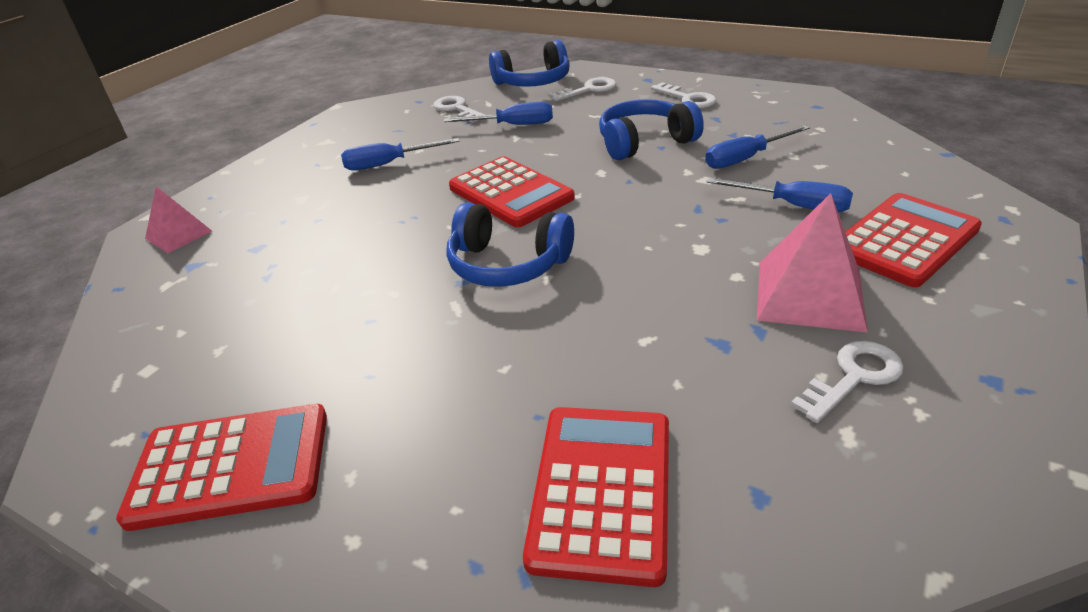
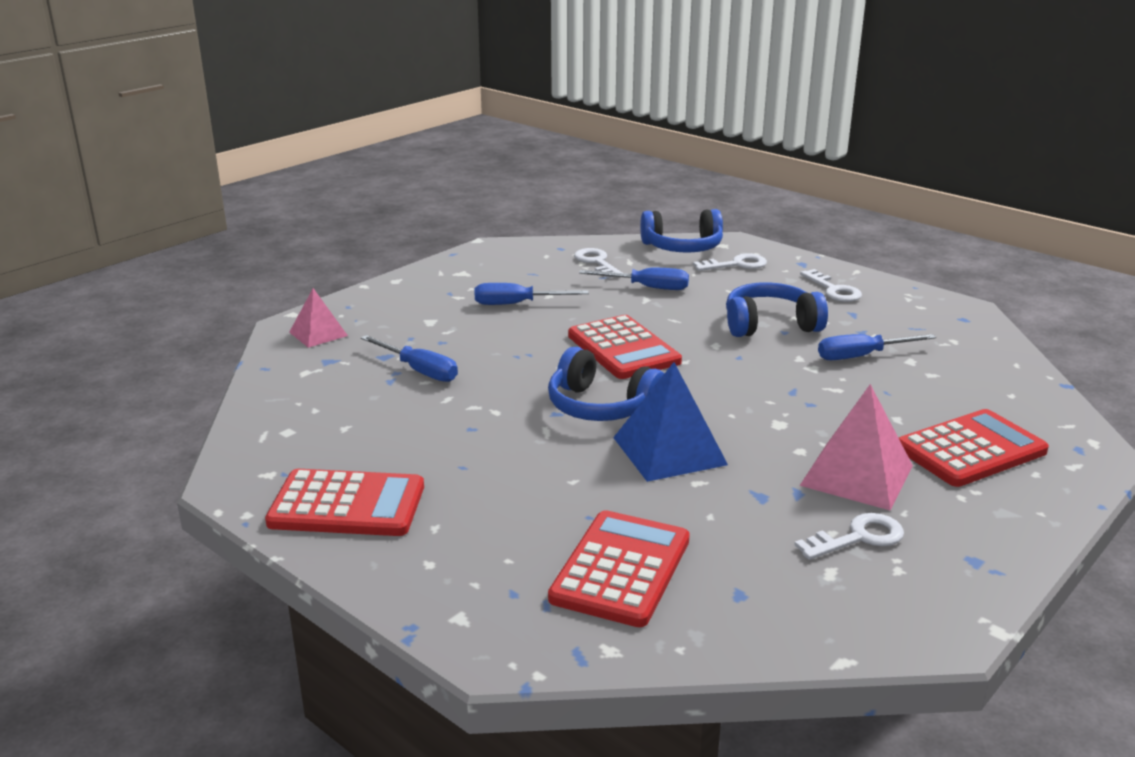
camera: 10 degrees right, 10 degrees down
(599, 305) = (669, 451): none -> blue pyramid
(793, 205) = (884, 404): blue screwdriver -> blue screwdriver (419, 370)

